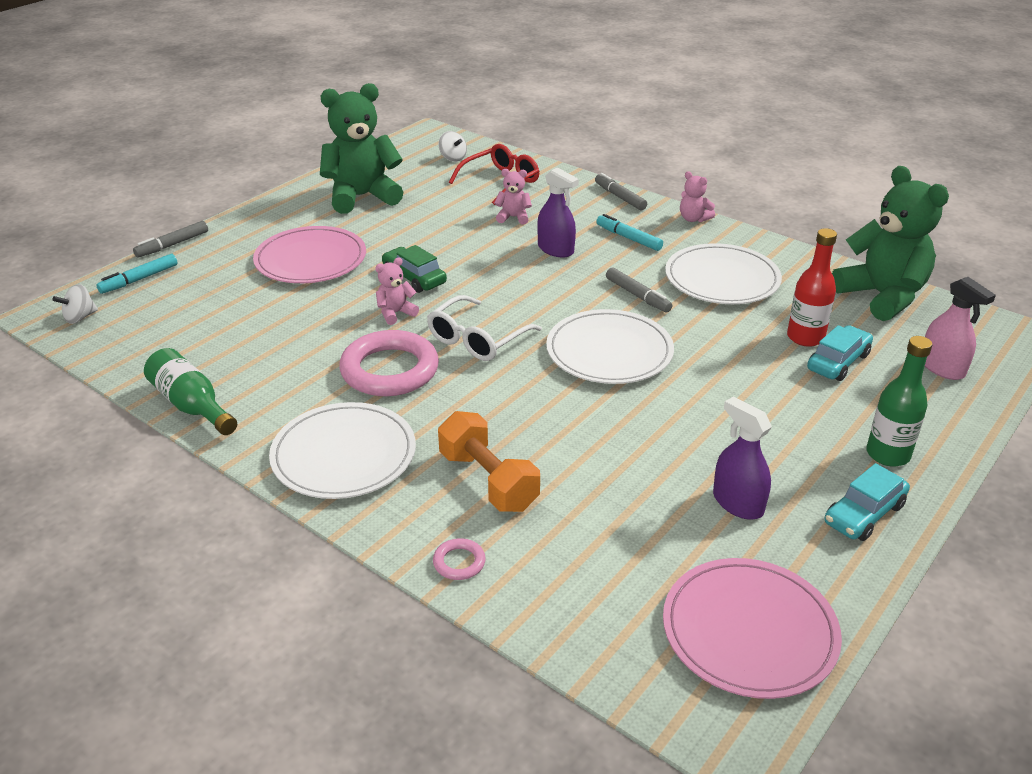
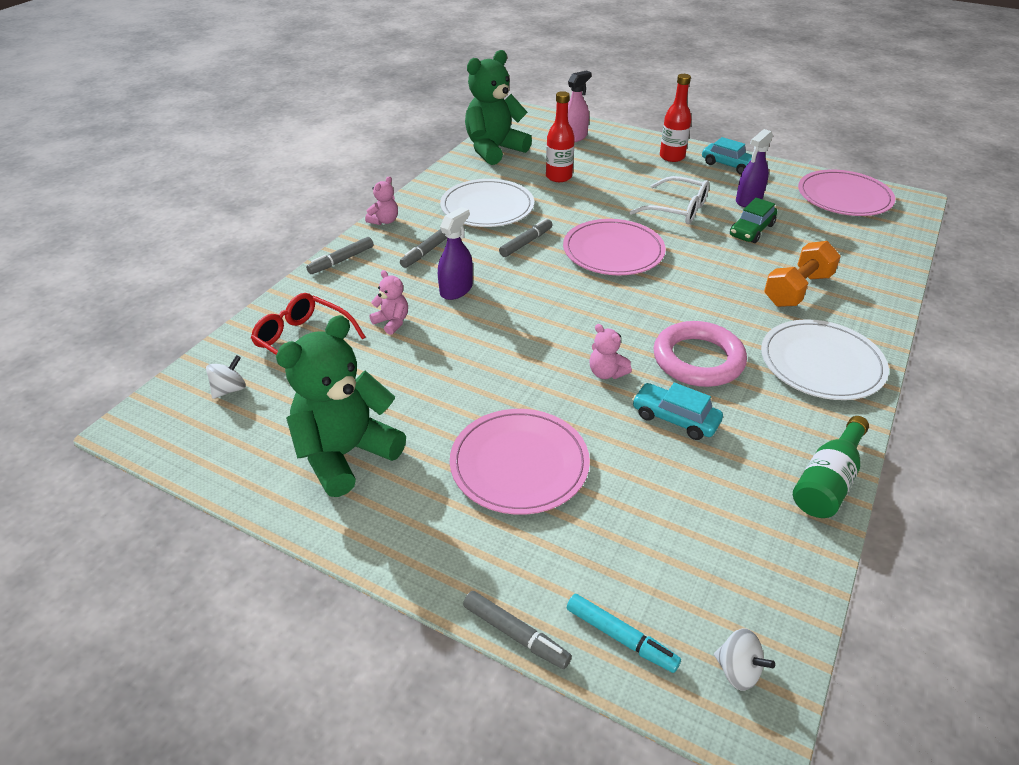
camera: 100 degrees left, 5 degrees up
(362, 197) = (346, 454): green teddy bear -> green teddy bear turned 75 degrees clockwise
(414, 278) = (536, 372): green car -> green car (751, 230)
(459, 562) = (880, 292): pink ring -> none
(477, 339) = (627, 317): white glasses -> white glasses (677, 210)
(513, 217) = (392, 322): pink teddy bear -> pink teddy bear turned 135 degrees clockwise
(609, 351) = (613, 251): white plate -> pink plate
(628, 238) = (426, 252): turquoise marker -> grey marker
(838, 362) = (583, 167): turquoise car -> turquoise car (675, 418)
(887, 454) = (672, 157): green bottle -> red bottle

